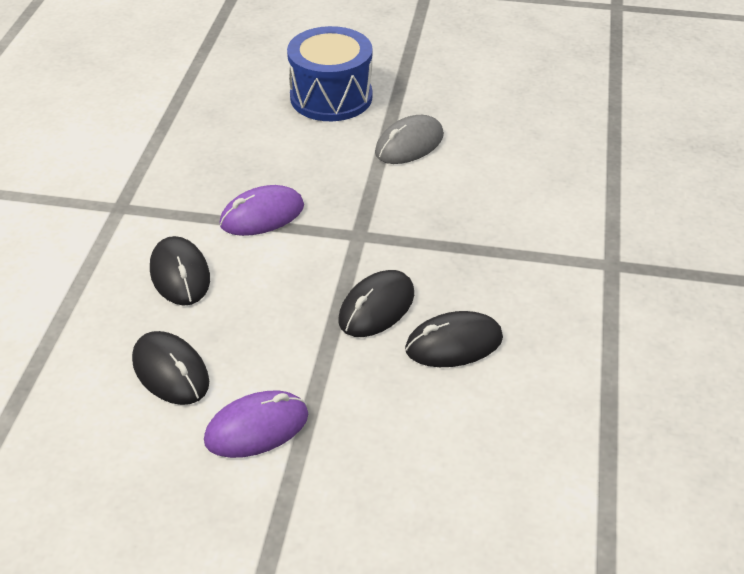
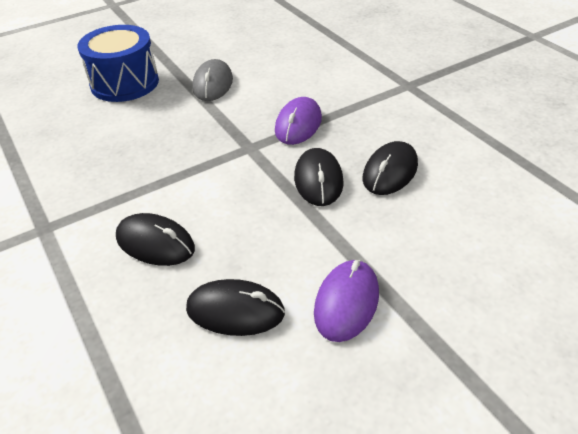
camera: 40 degrees left, 0 degrees up
(262, 215) = (168, 172): purple mouse -> purple mouse (298, 124)

